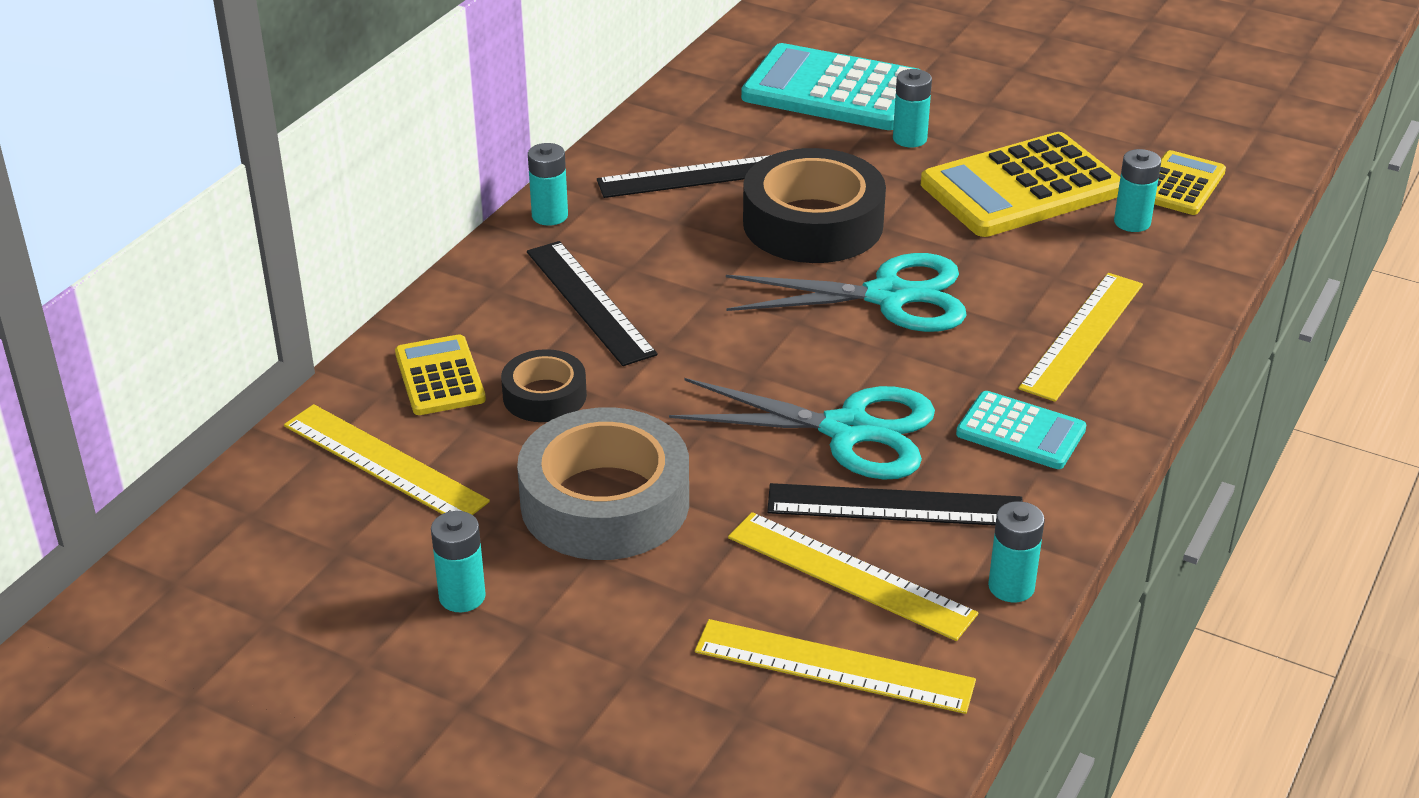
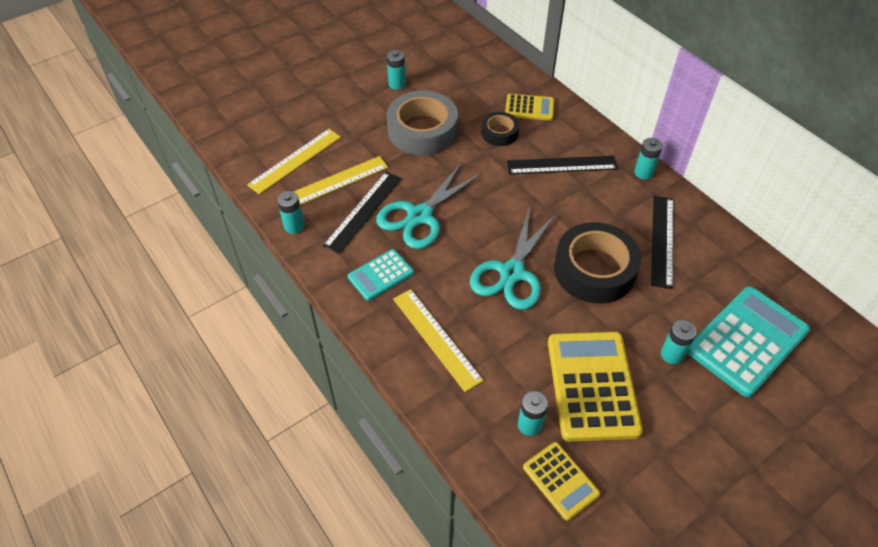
camera: 115 degrees right, 15 degrees up
(384, 463) = (482, 82): yellow ruler -> none

